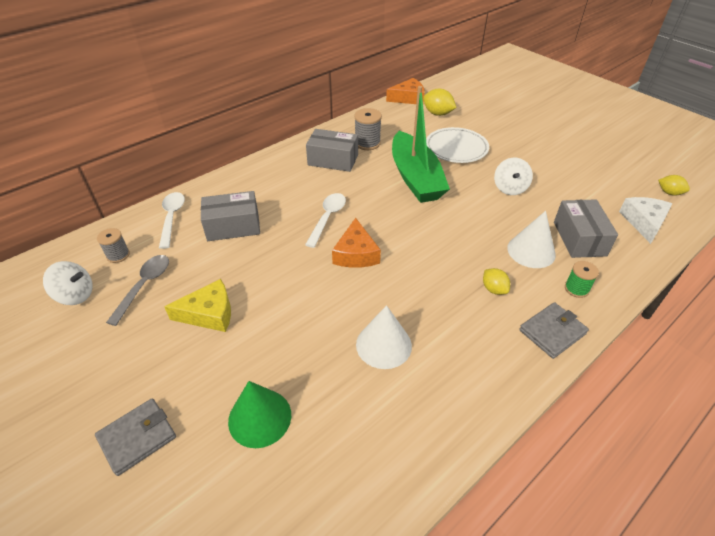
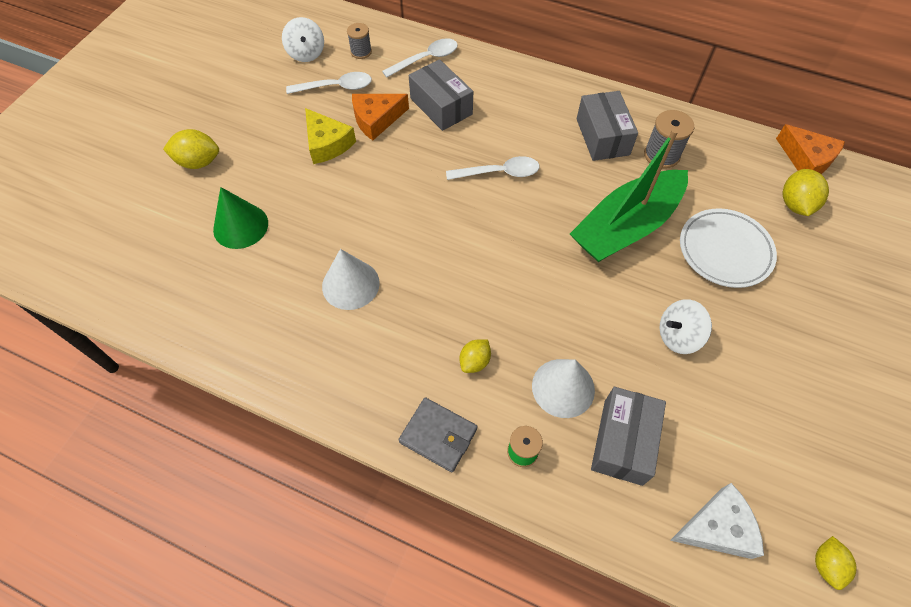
camera: 65 degrees right, 15 degrees up
(137, 437) = (198, 162): grey wallet -> yellow lemon
(144, 286) = (336, 87): grey spoon -> white spoon
(356, 254) = (459, 218): orange cheese -> orange cheese (376, 119)
(579, 238) = (623, 441): grey box -> grey box turned 45 degrees counterclockwise

